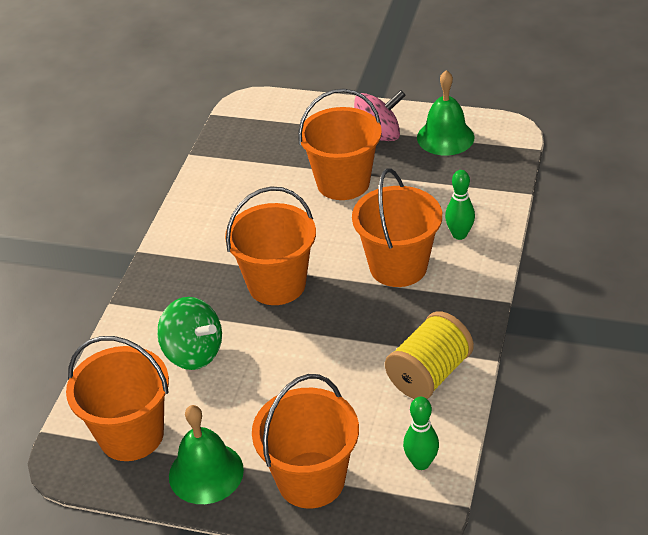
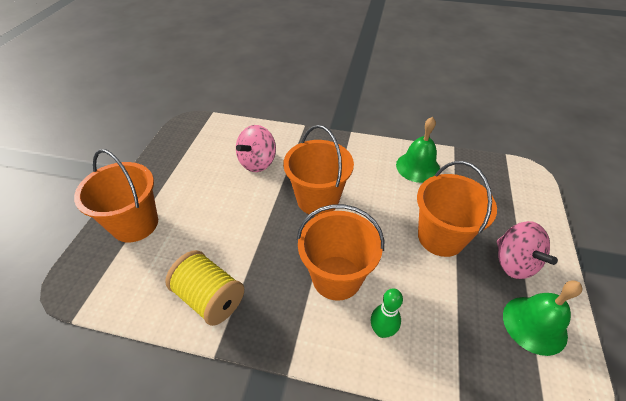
camera: 85 degrees right, 5 degrees up
(131, 435) = (199, 143): orange bucket -> none
(193, 353) = (257, 162): green spinning top -> pink spinning top
(206, 472) = (160, 174): green bell -> green bell (418, 167)
(421, 463) = (124, 289): green bowling pin -> none

